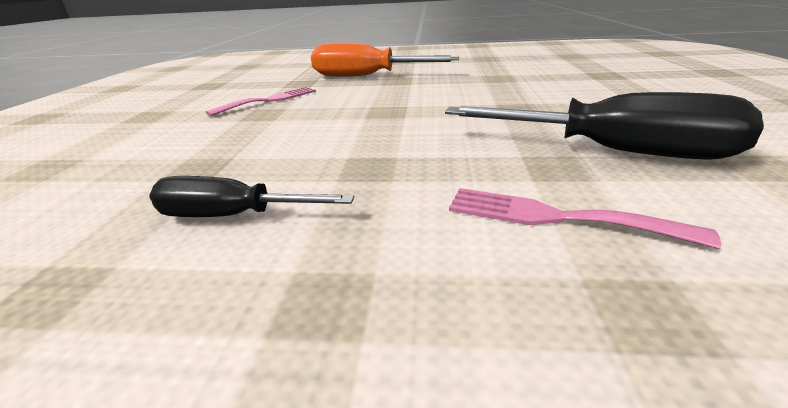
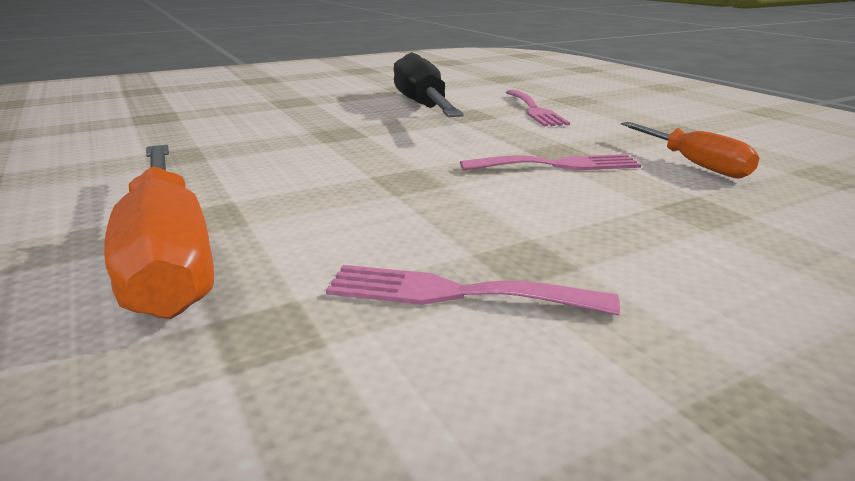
camera: 125 degrees left, 5 degrees down
(233, 216) = (694, 164): black screwdriver -> orange screwdriver
(340, 155) = (558, 165): none -> pink fork

